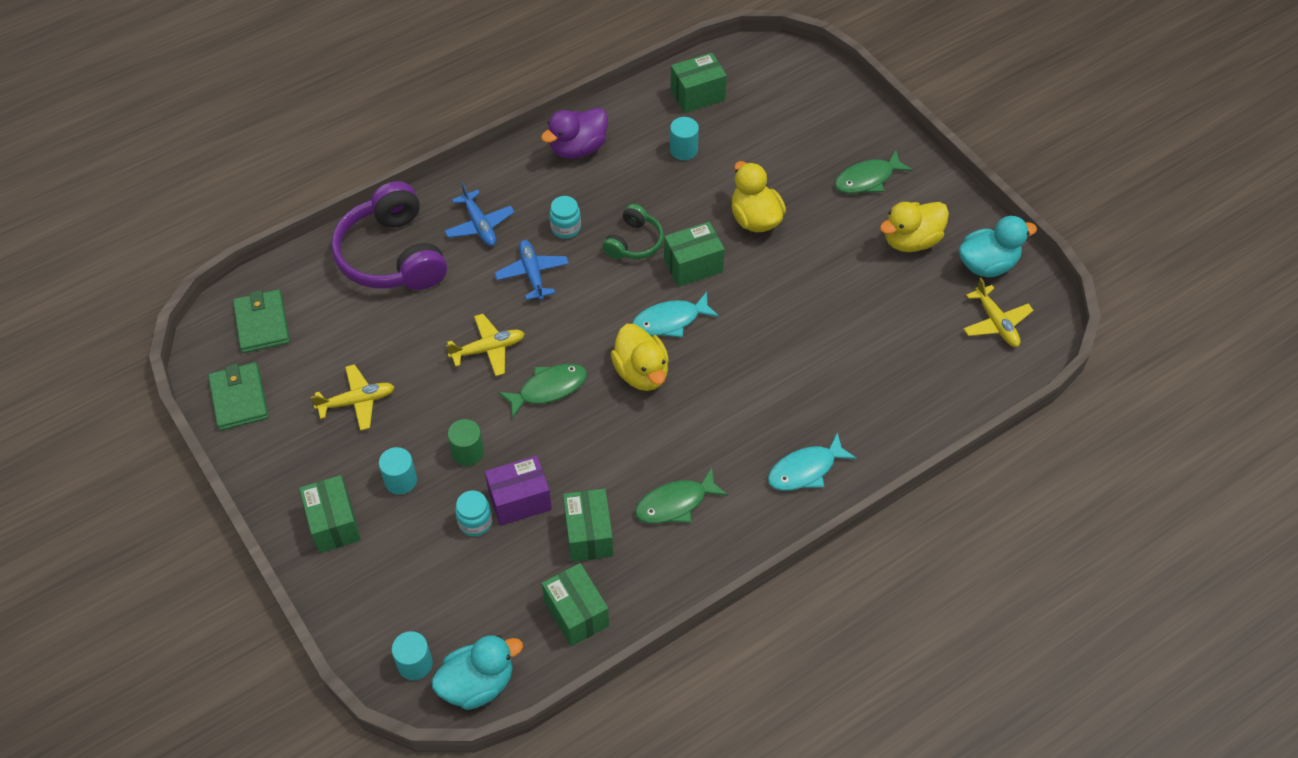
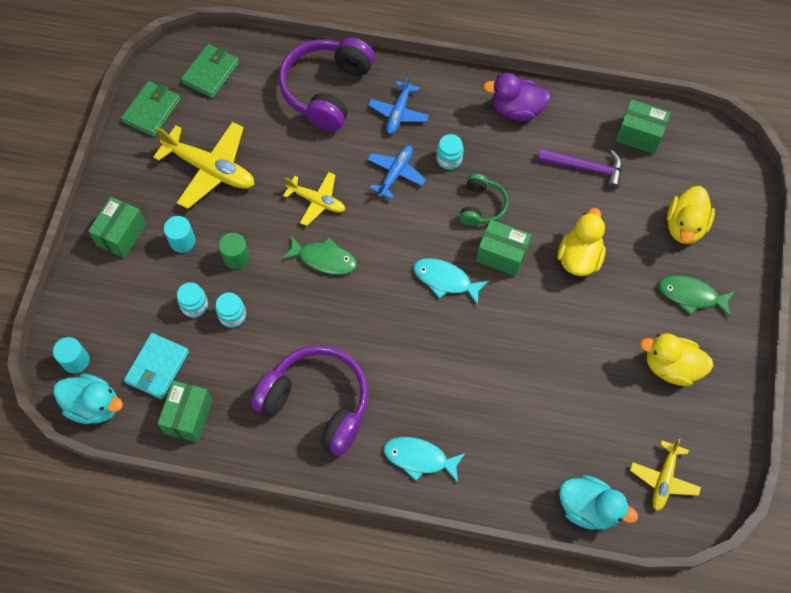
camera: 45 degrees right, 10 degrees up
(357, 401) = (210, 169): yellow plane -> yellow plane, size x1.67
(500, 600) = (157, 367): none -> turquoise wallet
(520, 500) = (232, 315): purple box -> turquoise jar
(588, 535) = (247, 374): green box -> none
(634, 242) = (481, 206): green headphones -> green headphones turned 60 degrees counterclockwise
(641, 372) = (390, 299): yellow duck -> yellow duck (685, 226)
(675, 503) = (317, 403): green fish -> purple headphones
(683, 150) = (585, 167): turquoise cylinder -> purple hammer
(987, 264) = (707, 432): turquoise duck -> turquoise duck (588, 508)

